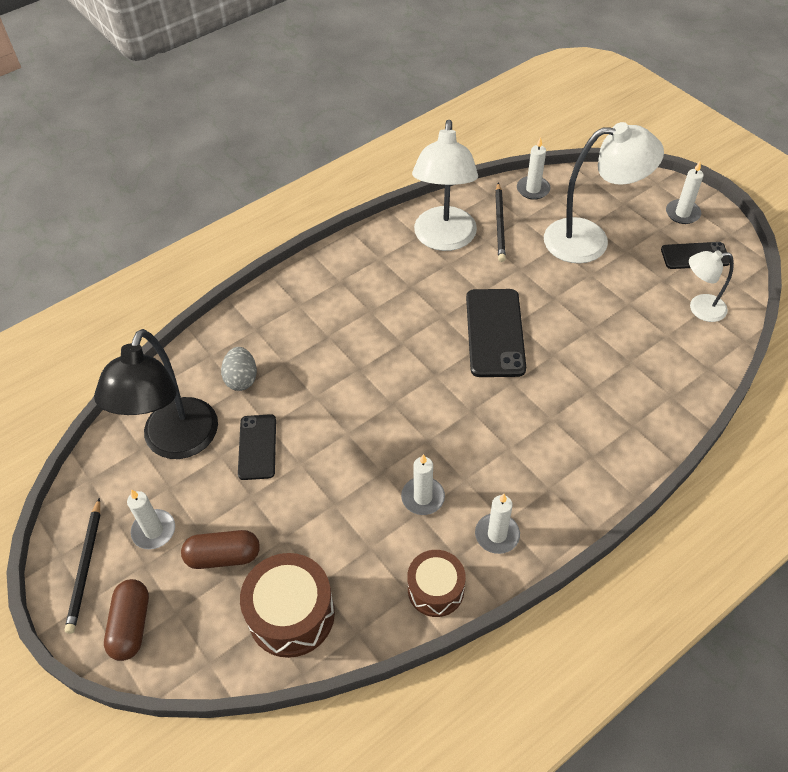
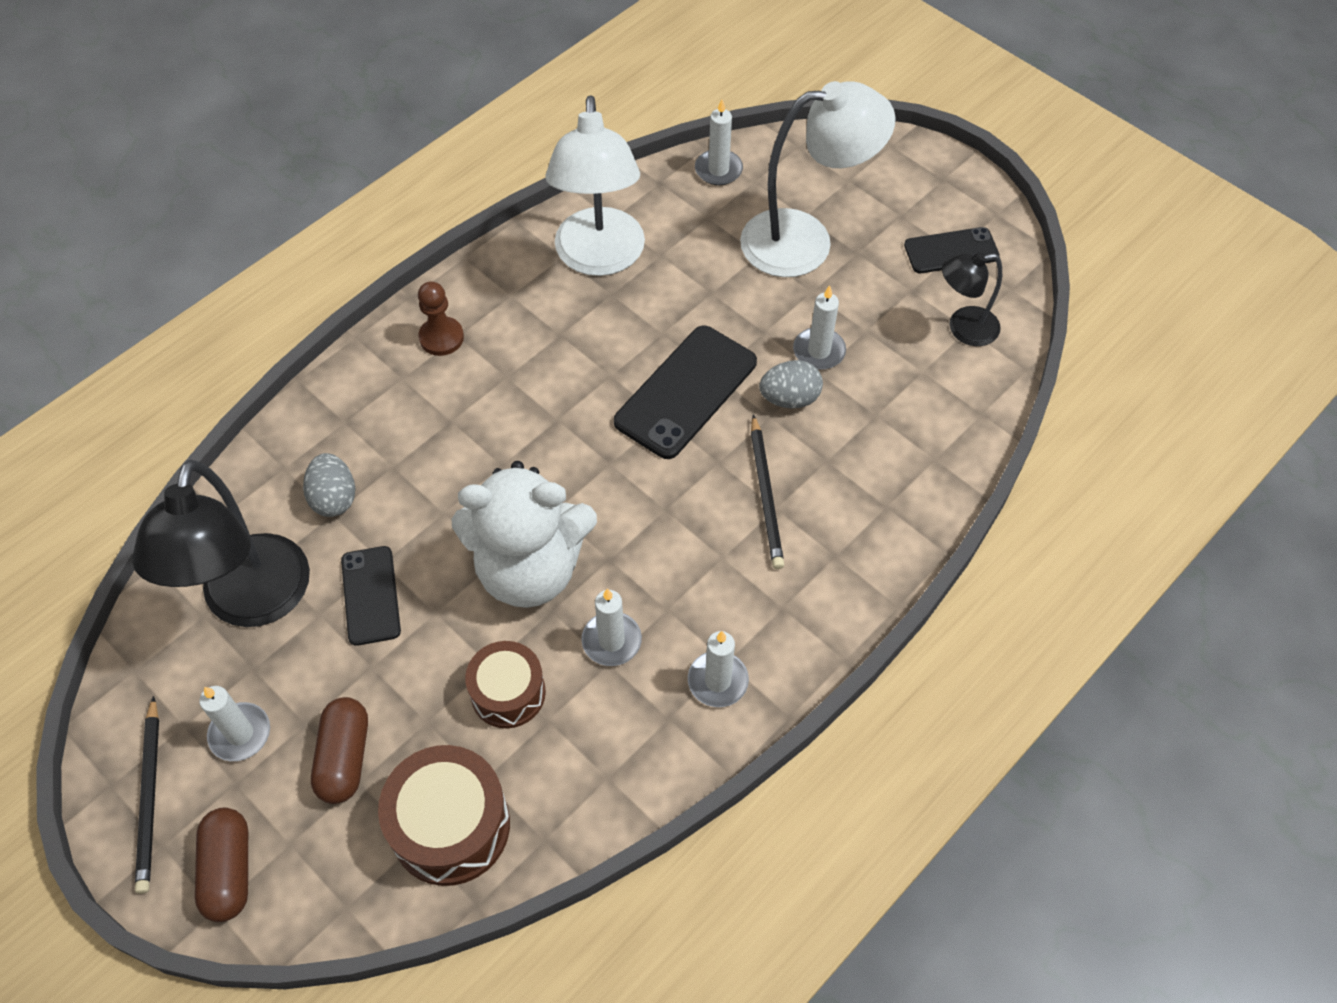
camera: 10 degrees left, 5 degrees up
(223, 556) = (344, 758): brown capsule -> brown capsule turned 75 degrees counterclockwise
(329, 281) = (441, 337): none -> brown pawn
(370, 441) = (529, 569): none -> white teddy bear
(435, 589) = (643, 766): brown drum -> brown drum (508, 693)
(494, 332) = (685, 392): black phone -> black phone turned 45 degrees clockwise
(500, 224) = (676, 227): black pencil -> black pencil (766, 494)
(569, 344) = (789, 398): none -> grey egg
(682, 213) = (930, 188): white candle -> white candle (819, 351)
(700, 308) = (963, 328): white lamp -> black lamp

